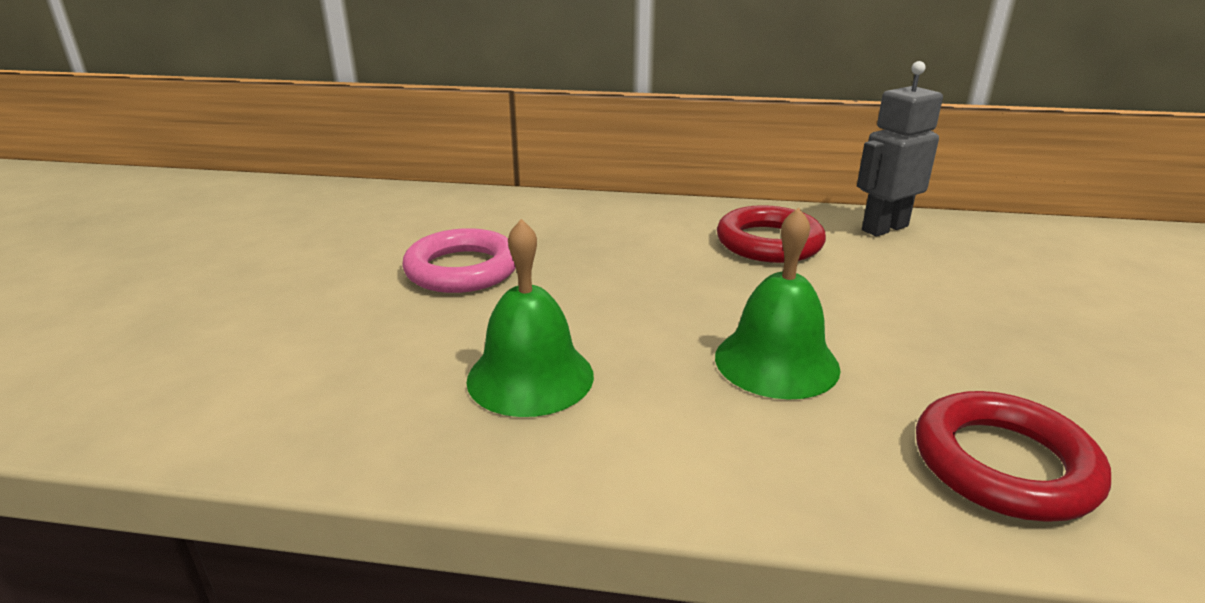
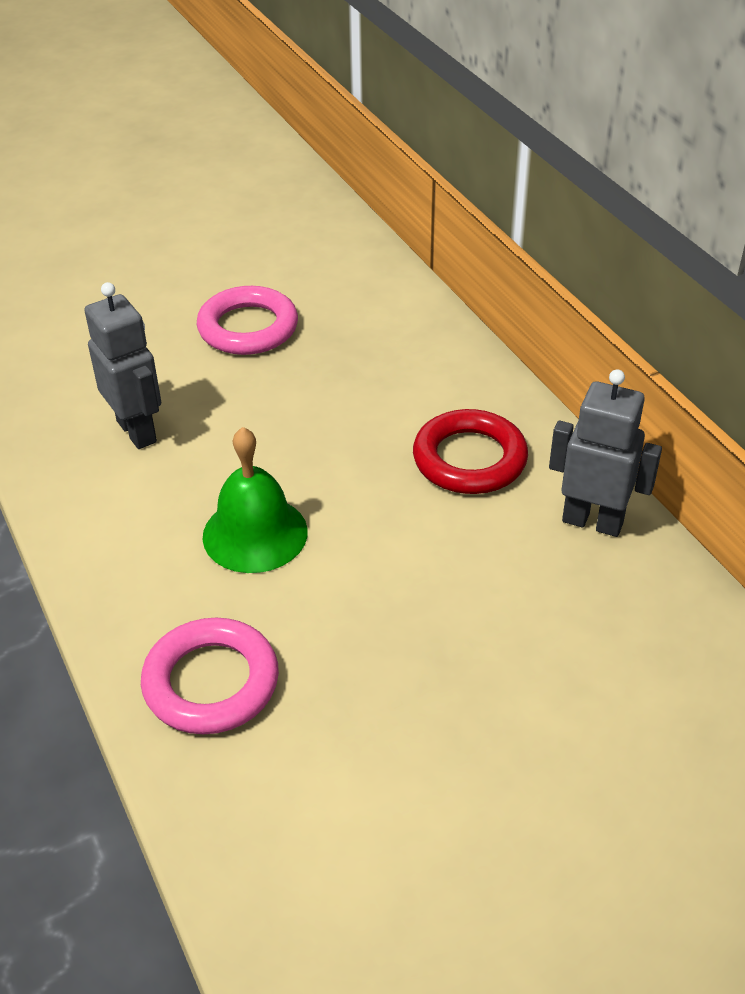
camera: 55 degrees right, 15 degrees up
(530, 377) = (137, 431): green bell -> grey robot
(1004, 464) = (211, 682): red ring -> pink ring

